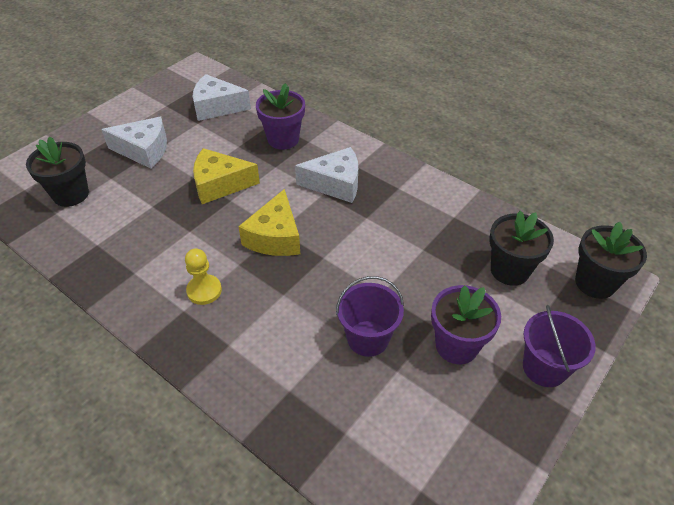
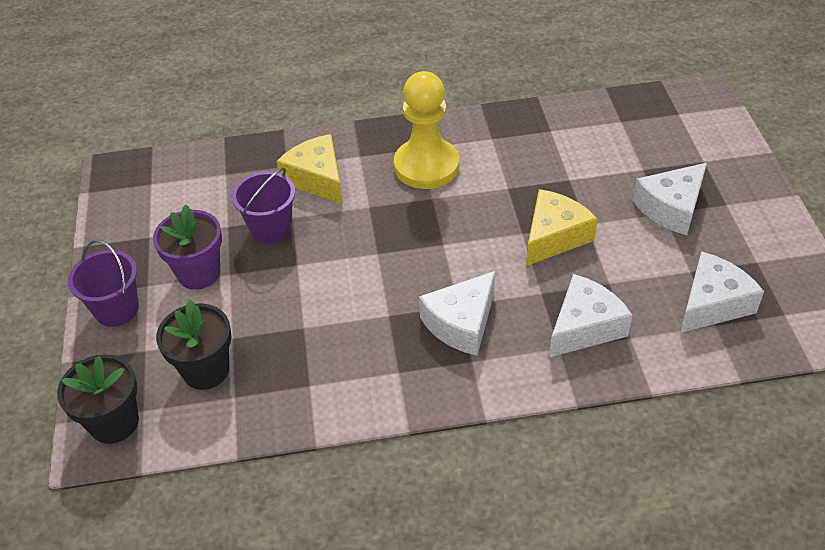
camera: 135 degrees right, 0 degrees up
(71, 194) = (640, 137): black flower pot -> none
(204, 290) = (426, 166): yellow pawn -> yellow pawn, size x1.92
(275, 237) = (437, 236): yellow cheese -> yellow cheese (317, 179)
(283, 139) = (584, 327): purple flower pot -> white cheese

